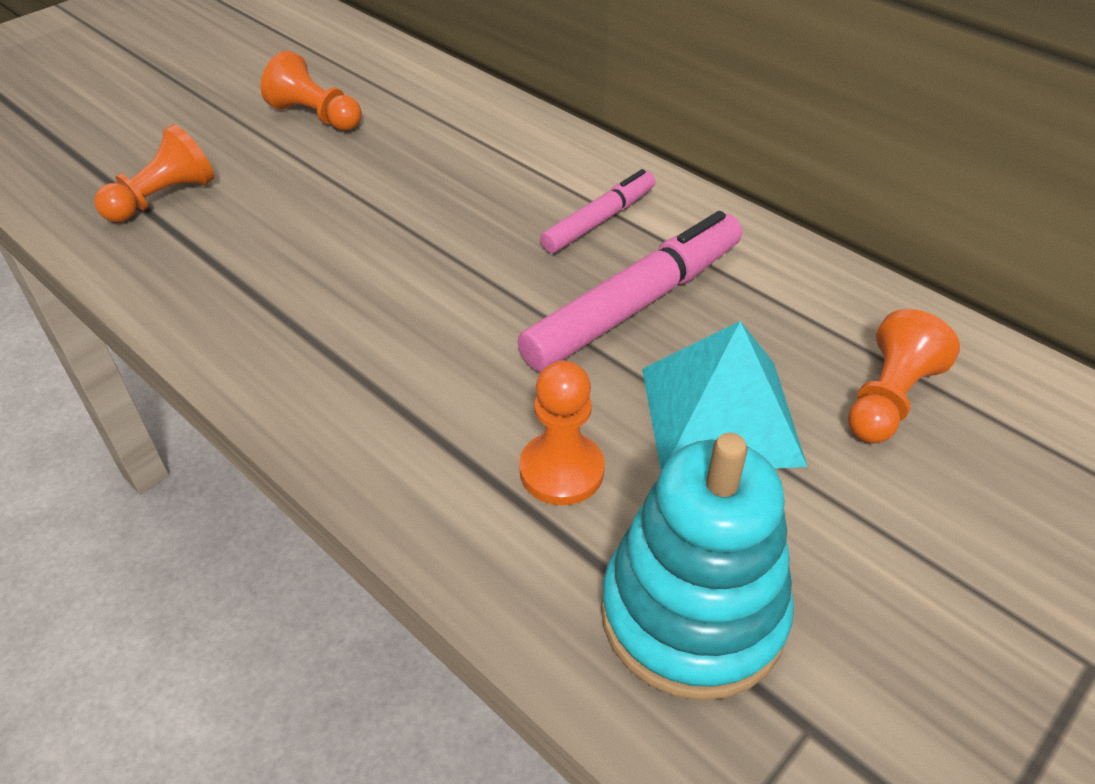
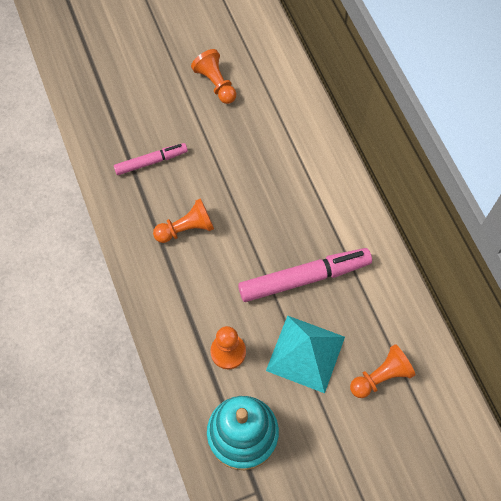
camera: 25 degrees right, 20 degrees up
(163, 198) = (125, 120): orange pawn -> orange pawn (186, 228)
(599, 220) = (317, 218): pink marker -> pink marker (151, 162)

